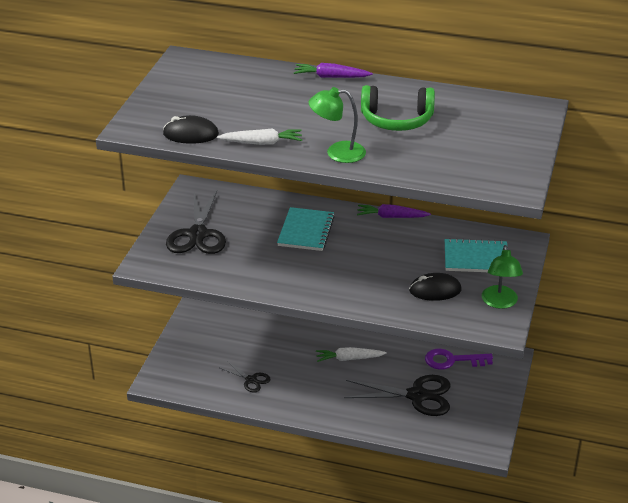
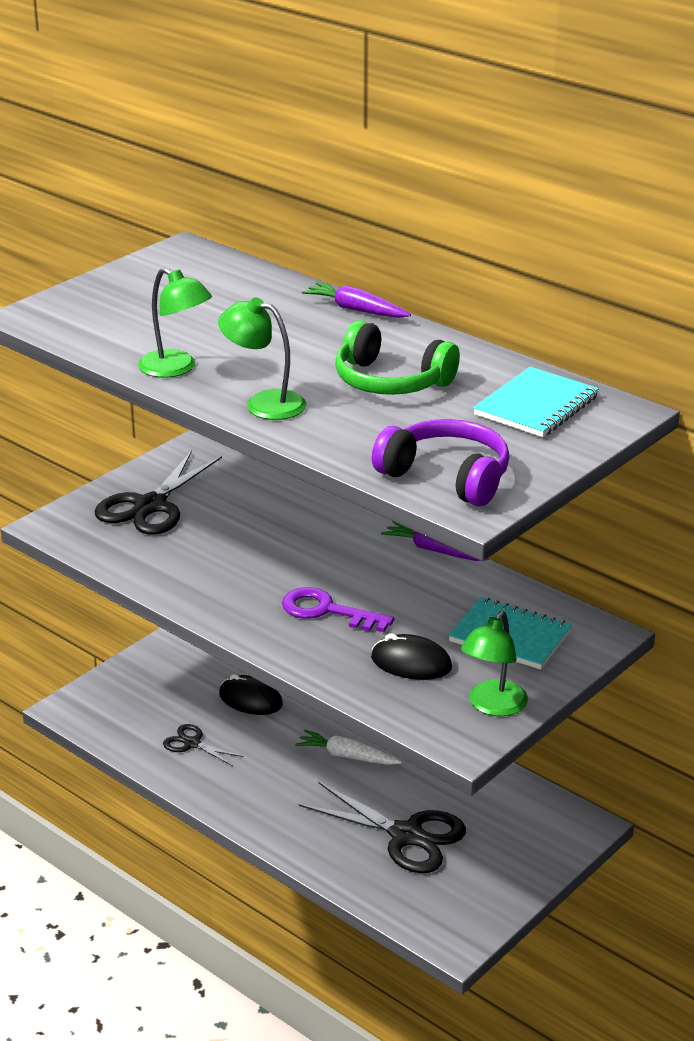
camera: 25 degrees right, 5 degrees down
(190, 134) = (96, 338): black mouse -> black mouse (250, 699)
(251, 380) = (192, 743): black scissors -> black scissors turned 150 degrees clockwise
(262, 143) = (176, 369): white carrot -> green lamp
(306, 231) = (297, 538): turquoise notebook -> turquoise notebook (536, 406)
(452, 360) = (495, 803): purple key -> purple key (327, 611)
(485, 173) = (447, 477): none -> purple headphones

